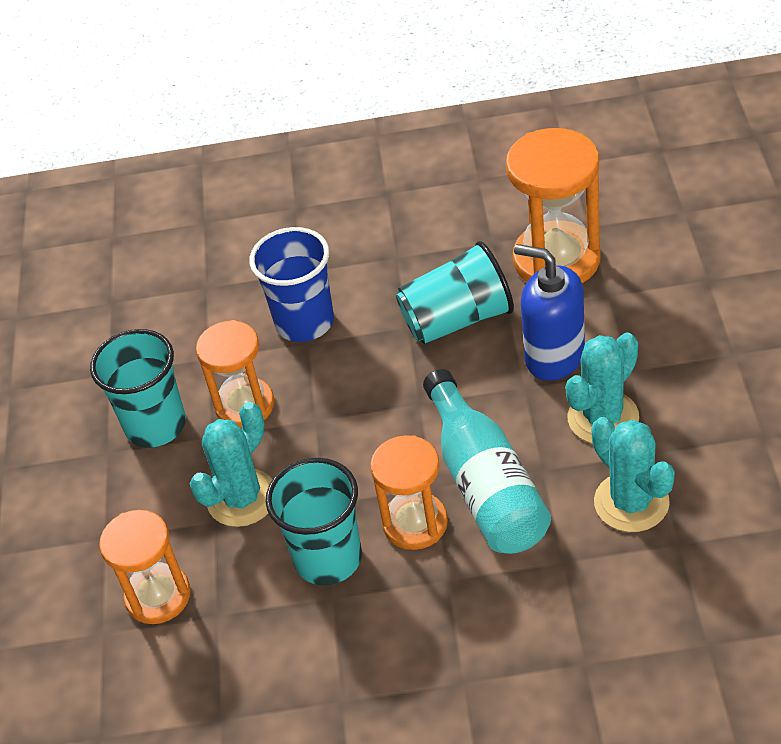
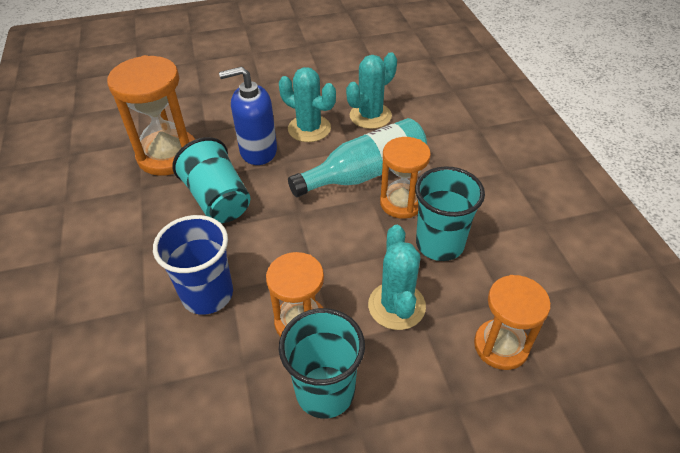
camera: 105 degrees left, 0 degrees up
(242, 498) = (396, 306): turquoise cactus -> turquoise cactus turned 60 degrees clockwise
(554, 356) = (258, 151): blue soap dispenser -> blue soap dispenser turned 60 degrees clockwise

